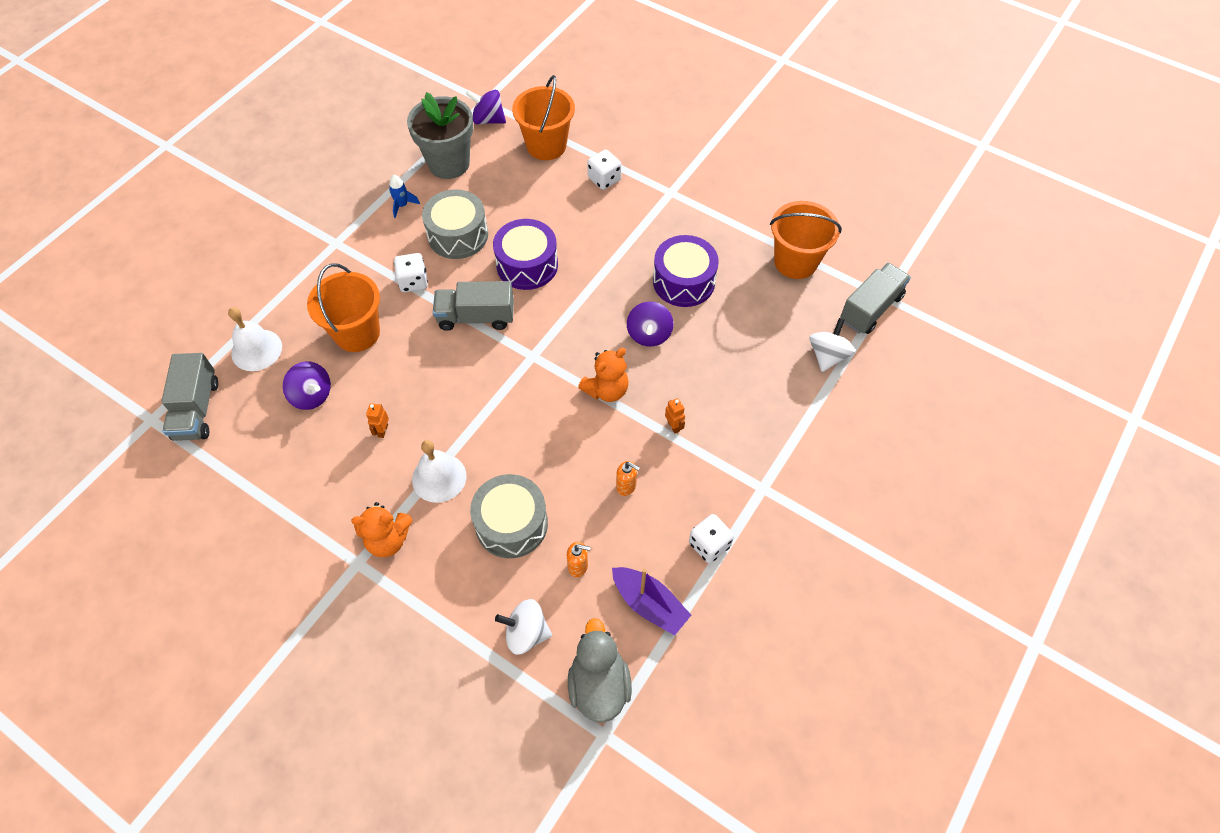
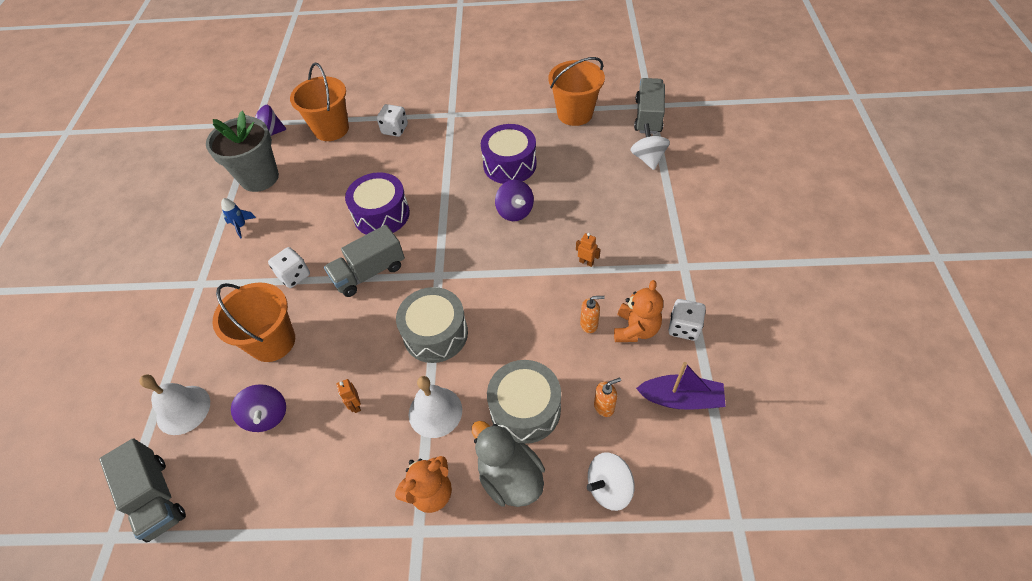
camera: 30 degrees left, 5 degrees down
(312, 395) = (267, 416): purple spinning top -> purple spinning top turned 60 degrees clockwise
(458, 235) = (307, 223): grey drum -> grey drum (435, 334)
(599, 685) = (699, 487): grey duck -> grey duck (510, 477)
(606, 390) = (516, 266): orange teddy bear -> orange teddy bear (635, 329)

